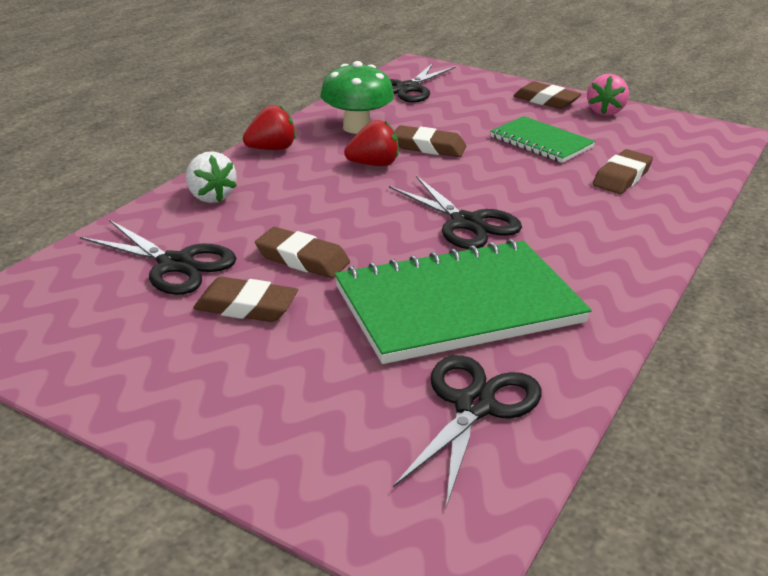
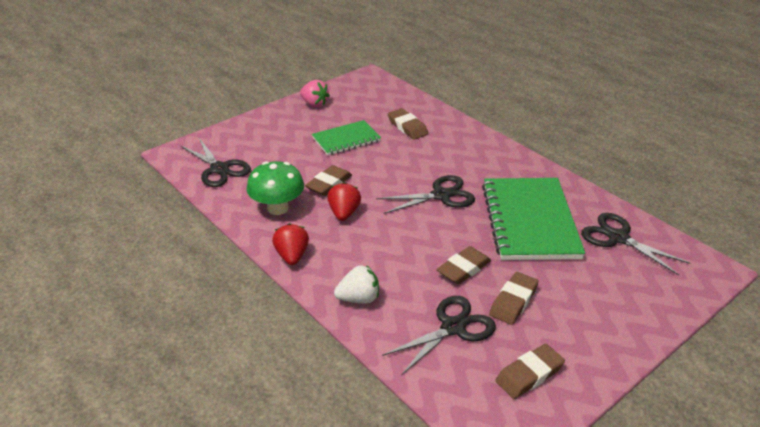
camera: 70 degrees left, 5 degrees up
(546, 100) = (282, 119): brown eraser -> brown eraser (529, 374)

